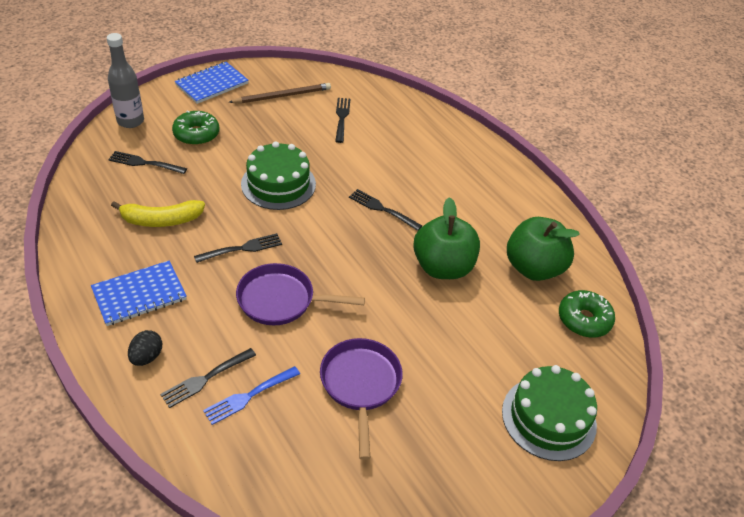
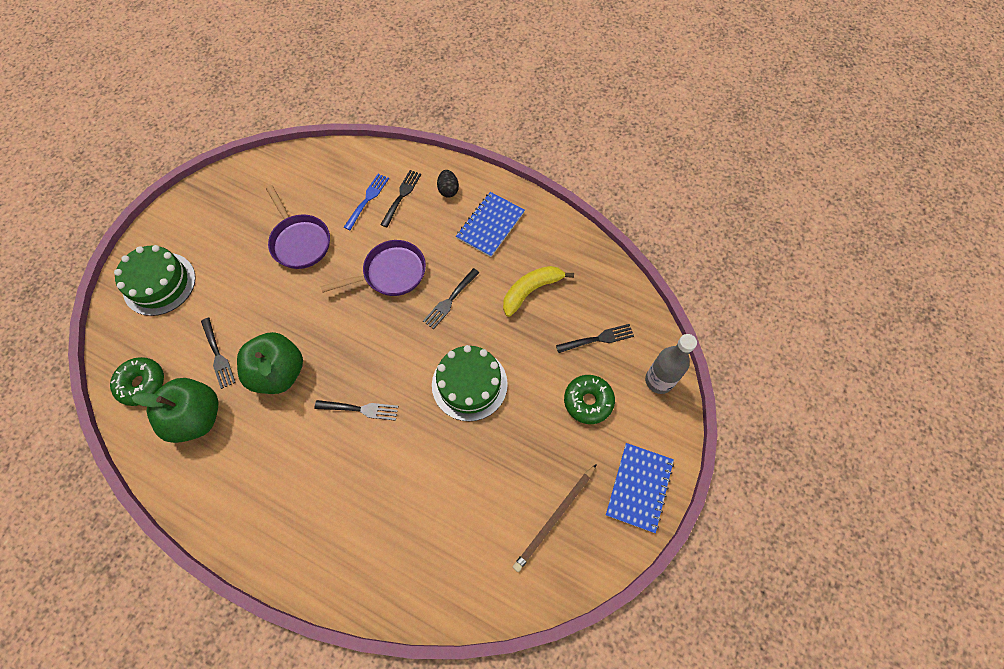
camera: 155 degrees right, 20 degrees up
(342, 118) = (470, 521): black fork -> black fork (217, 355)

